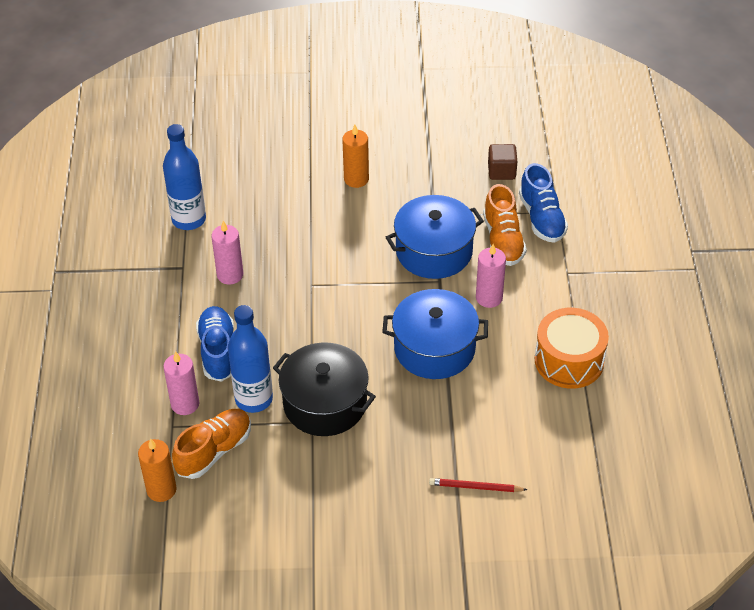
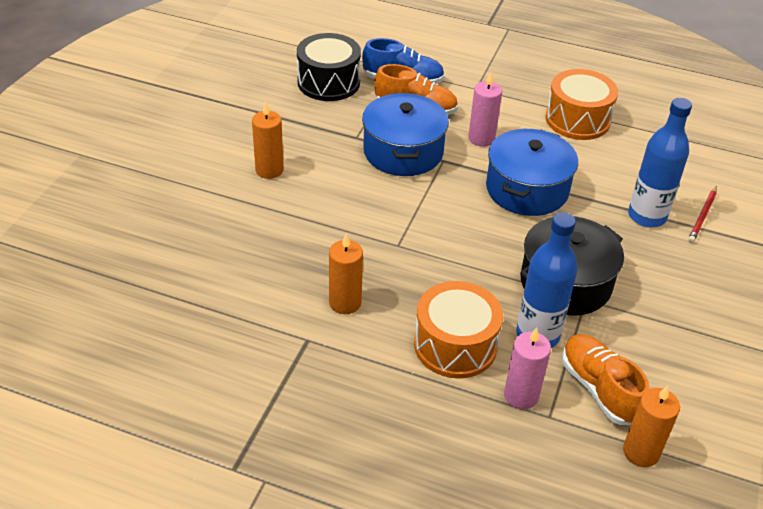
camera: 70 degrees left, 5 degrees down
(189, 219) = (234, 313): blue bottle -> blue bottle (647, 216)
(218, 351) = (455, 345): blue shoe -> orange drum
(230, 275) = (345, 303): pink candle -> orange candle
(501, 171) = (328, 82): brown cube -> black drum

